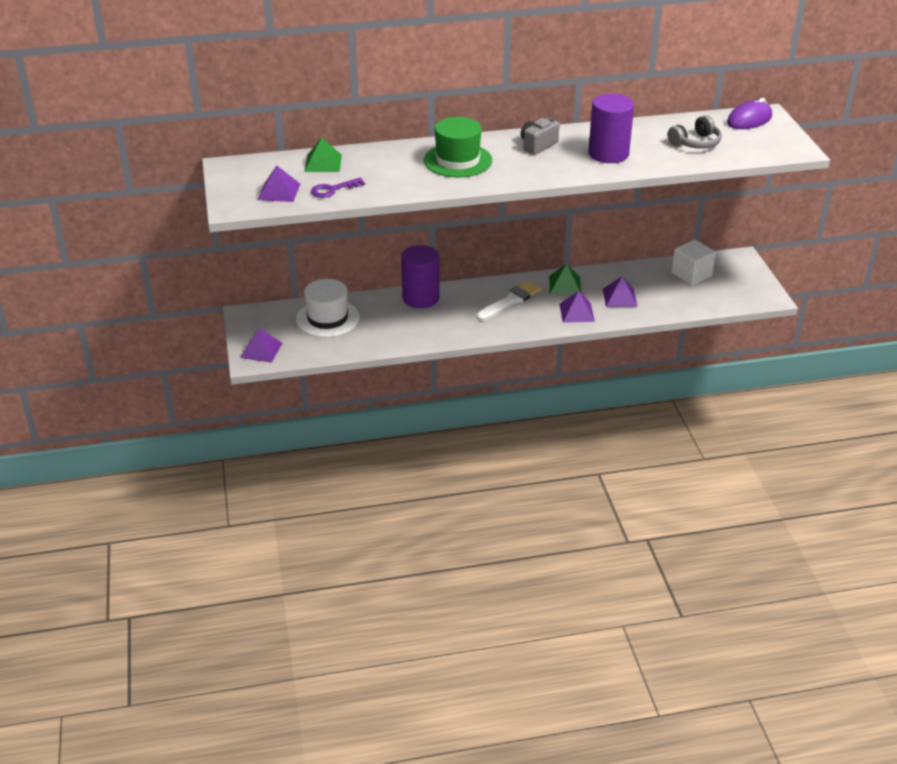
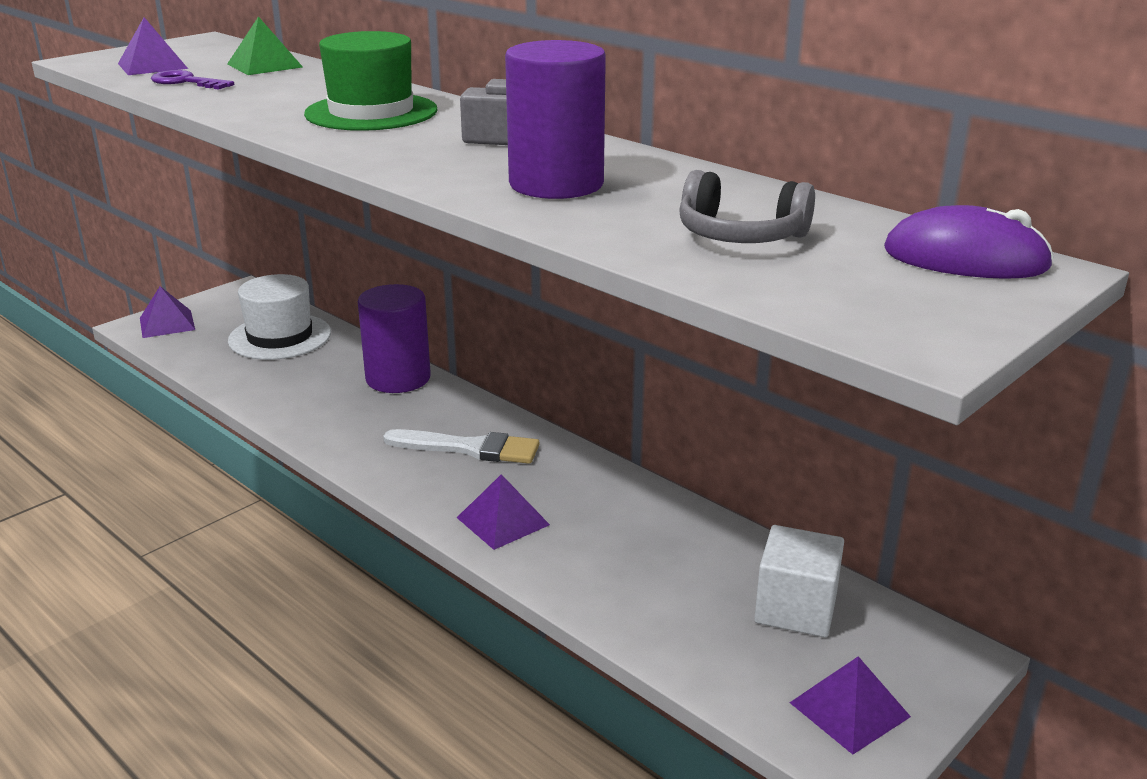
camera: 55 degrees right, 10 degrees down
(565, 285) = (577, 480): green pyramid -> none
(620, 297) = (605, 550): purple pyramid -> purple pyramid (849, 709)

